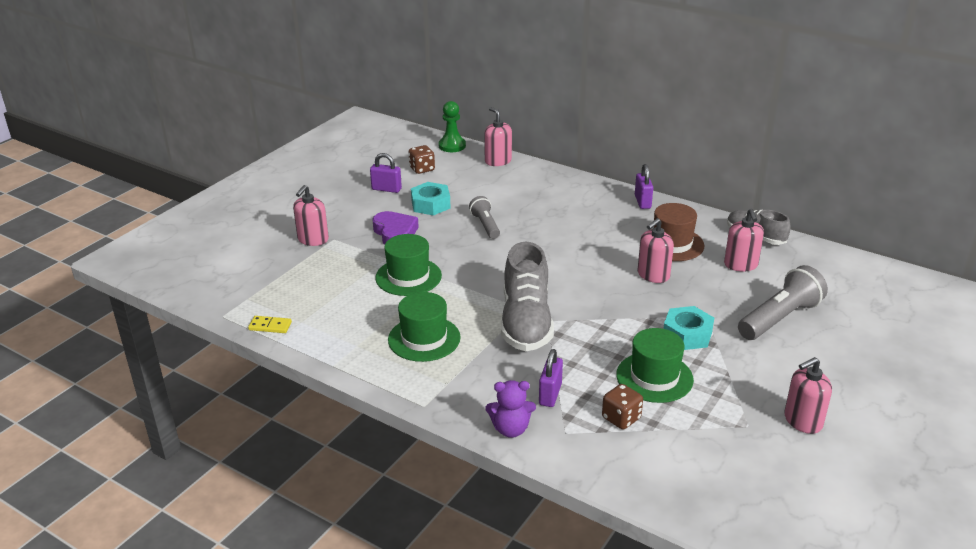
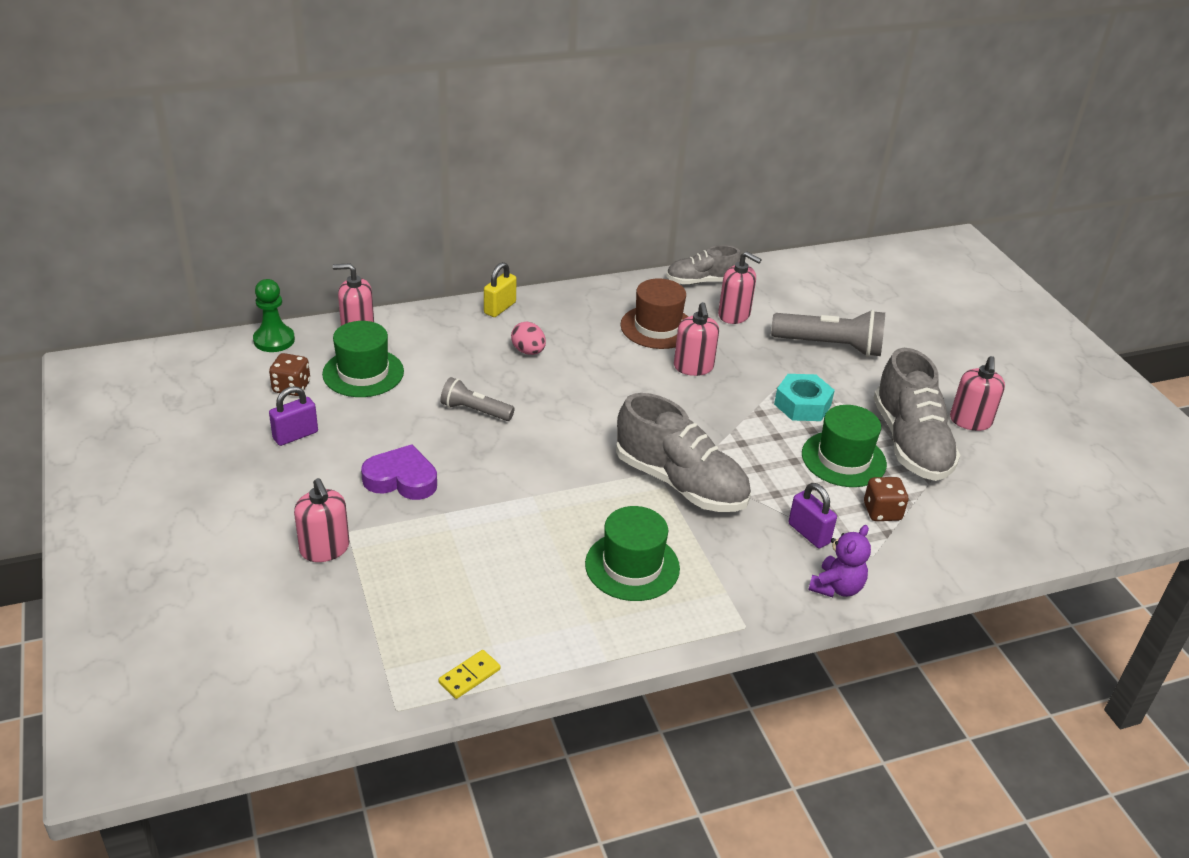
camera: 55 degrees left, 5 degrees up
(408, 277) = (503, 516): green hat -> green hat (363, 373)
(430, 204) = (378, 423): turquoise nut -> none
(568, 215) = (528, 351): none -> pink egg
(593, 187) = (500, 308): none -> yellow padlock
(642, 202) = (566, 299): purple padlock -> none
(723, 401) = (910, 443): none -> grey shoe
(779, 318) = (830, 346): grey flashlight -> grey flashlight turned 105 degrees clockwise

